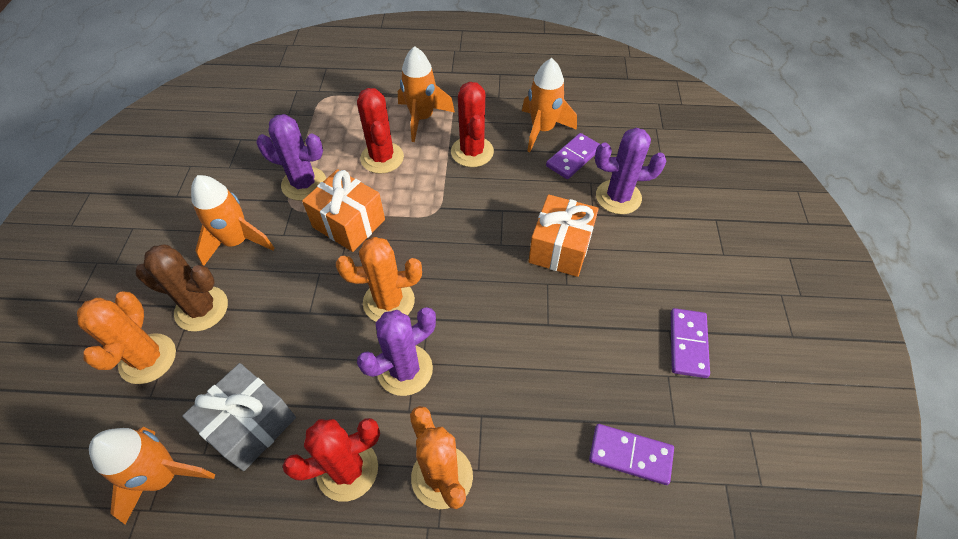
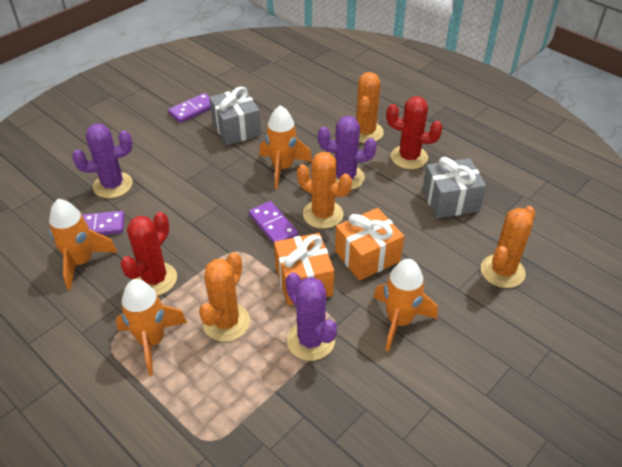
camera: 140 degrees left, 10 degrees down
(164, 476) = (510, 205): orange rocket -> orange rocket (282, 168)
(201, 309) = (451, 283): brown cactus -> none
(382, 158) = (226, 322): red cactus -> orange cactus
(560, 248) = (189, 181): orange gift -> orange gift (367, 256)
(603, 352) = (236, 129): none -> grey gift
(618, 197) = (113, 185): purple cactus -> purple cactus turned 60 degrees counterclockwise
(630, 455) = (274, 96): purple domino -> purple domino (273, 225)

